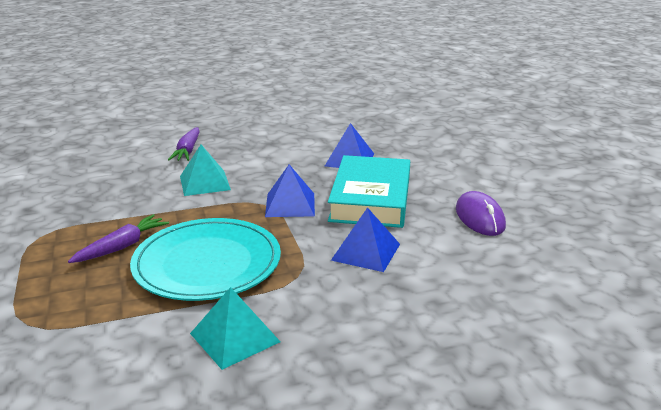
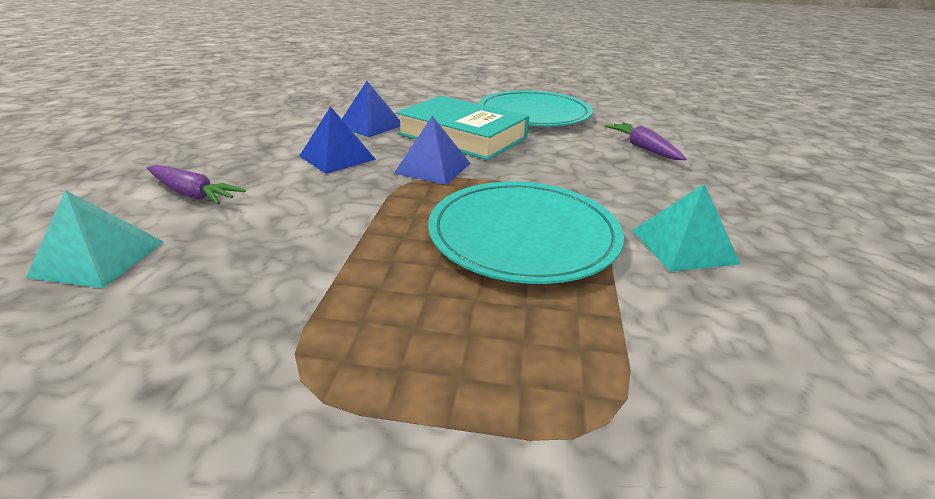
camera: 65 degrees left, 5 degrees up
(122, 246) = (427, 290): purple carrot -> purple carrot (643, 148)
(204, 183) = (312, 200): turquoise pyramid -> turquoise pyramid (98, 258)
(366, 252) = (557, 159): blue pyramid -> blue pyramid (337, 157)
(479, 217) = (534, 114): purple mouse -> turquoise plate

